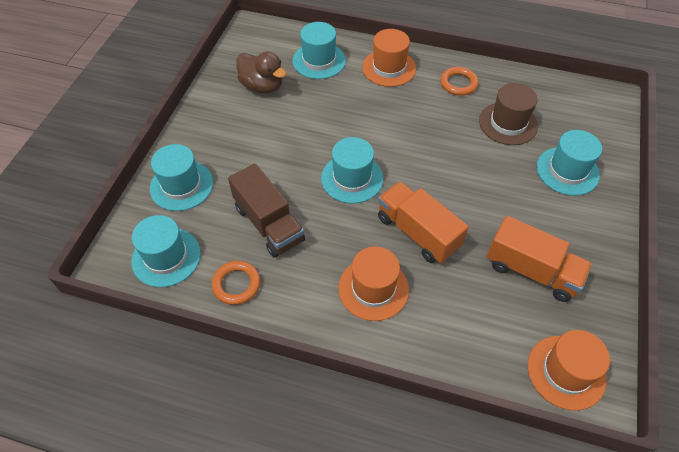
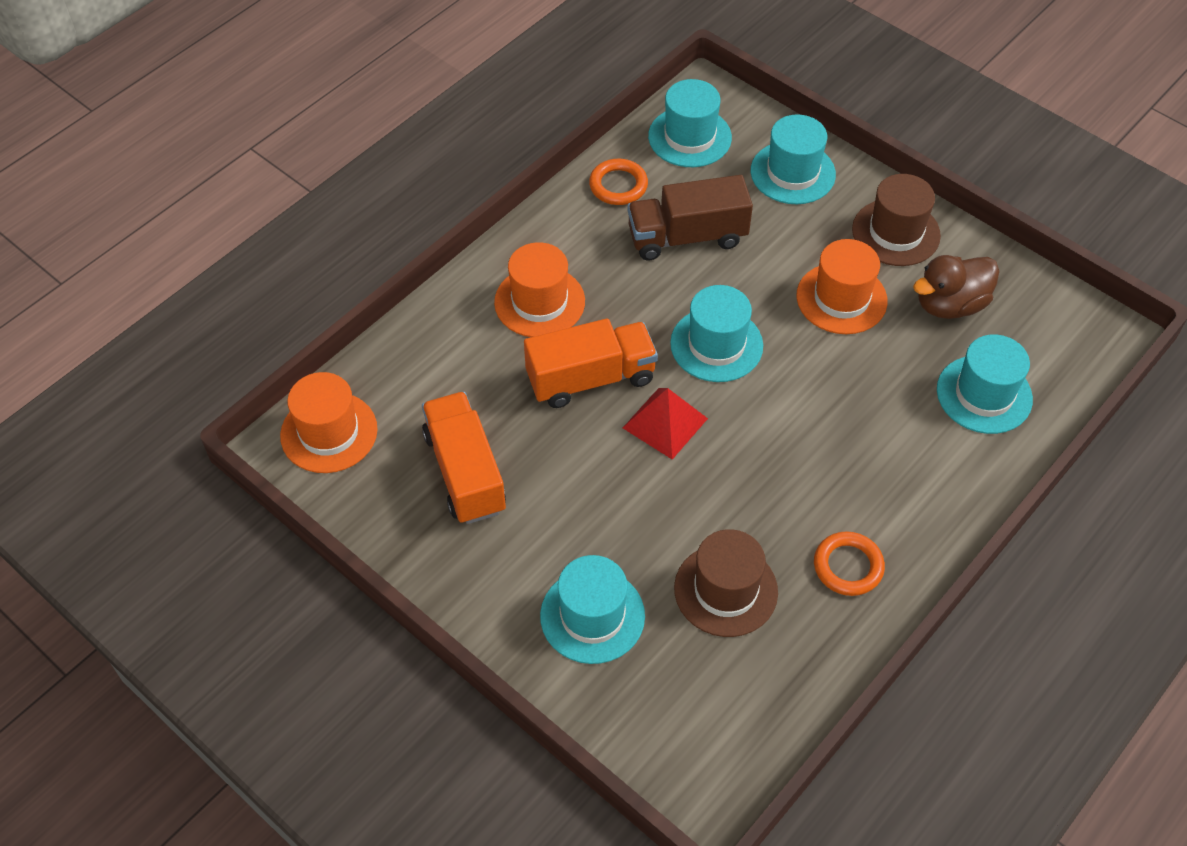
camera: 115 degrees right, 0 degrees up
(215, 121) = (896, 232): none -> brown hat
(389, 68) = (928, 483): orange hat -> orange hat (841, 298)
(425, 183) = (665, 423): none -> red pyramid
(532, 271) = (465, 472): orange truck -> orange truck turned 105 degrees clockwise

